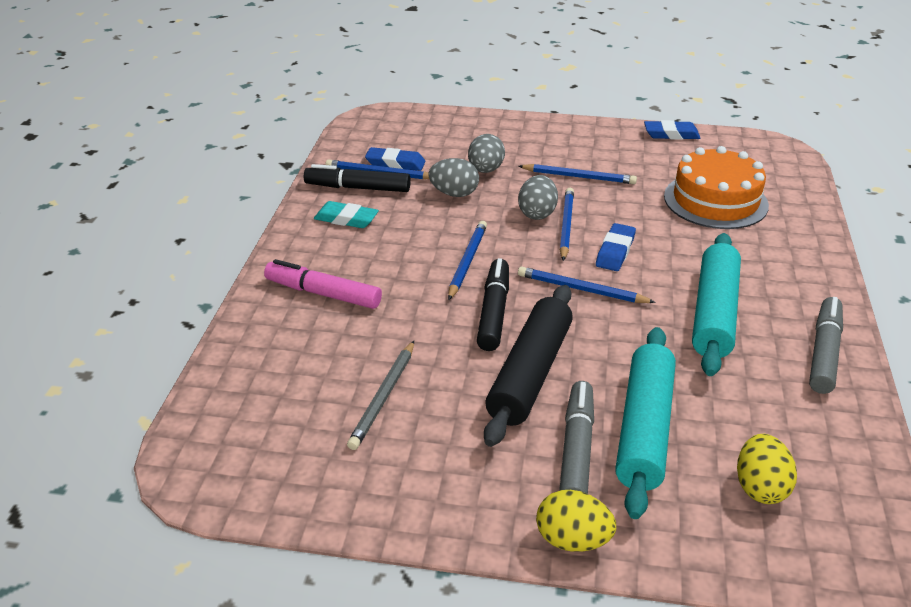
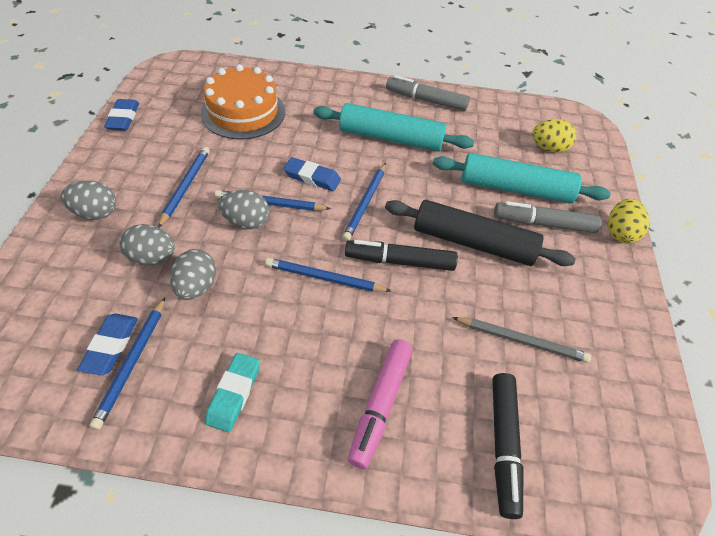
camera: 95 degrees left, 15 degrees up
(358, 188) = (163, 385): black marker -> black marker (503, 445)
(534, 139) = (96, 213): none -> grey egg

